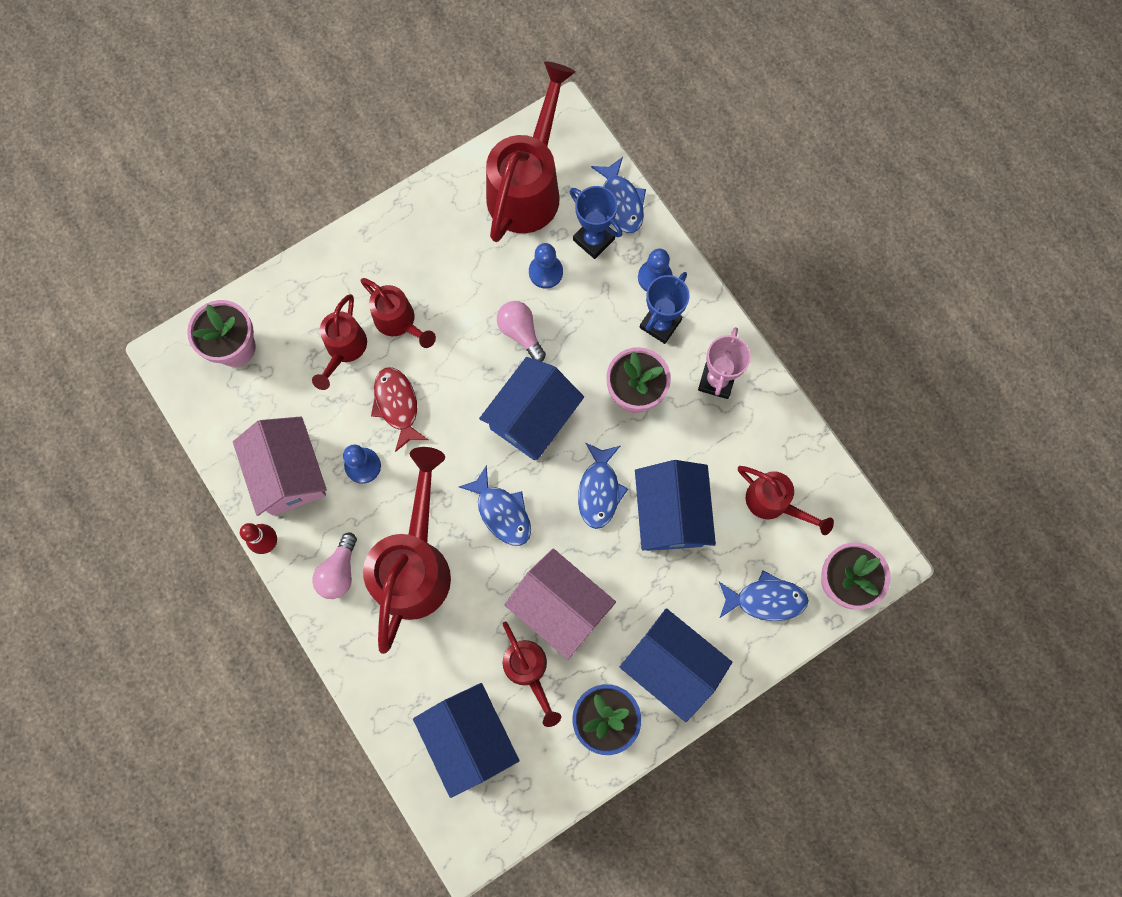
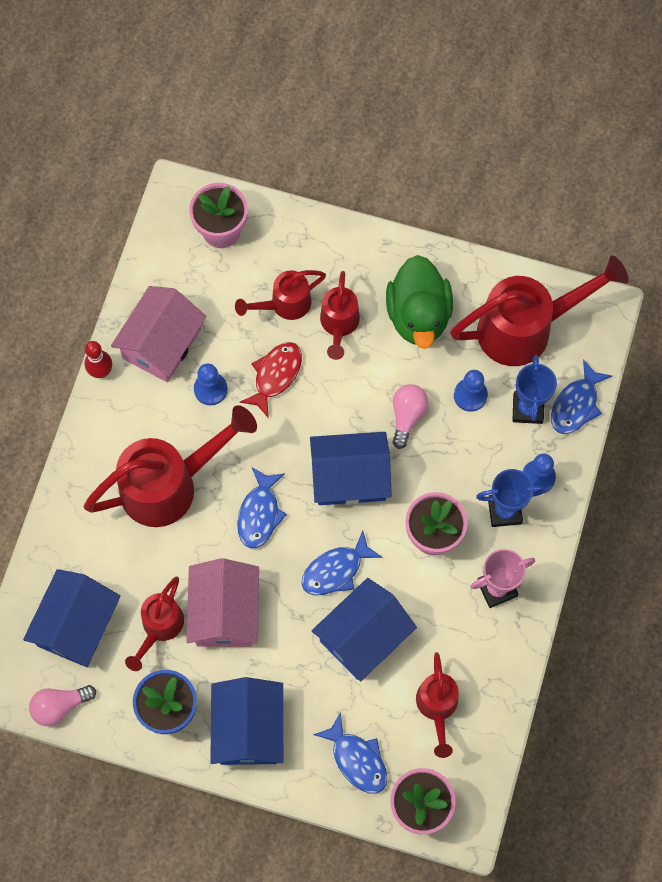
camera: 50 degrees right, 5 degrees down
(339, 571) = (121, 437): pink light bulb -> pink light bulb (60, 706)
(446, 256) = (418, 315): none -> green duck

